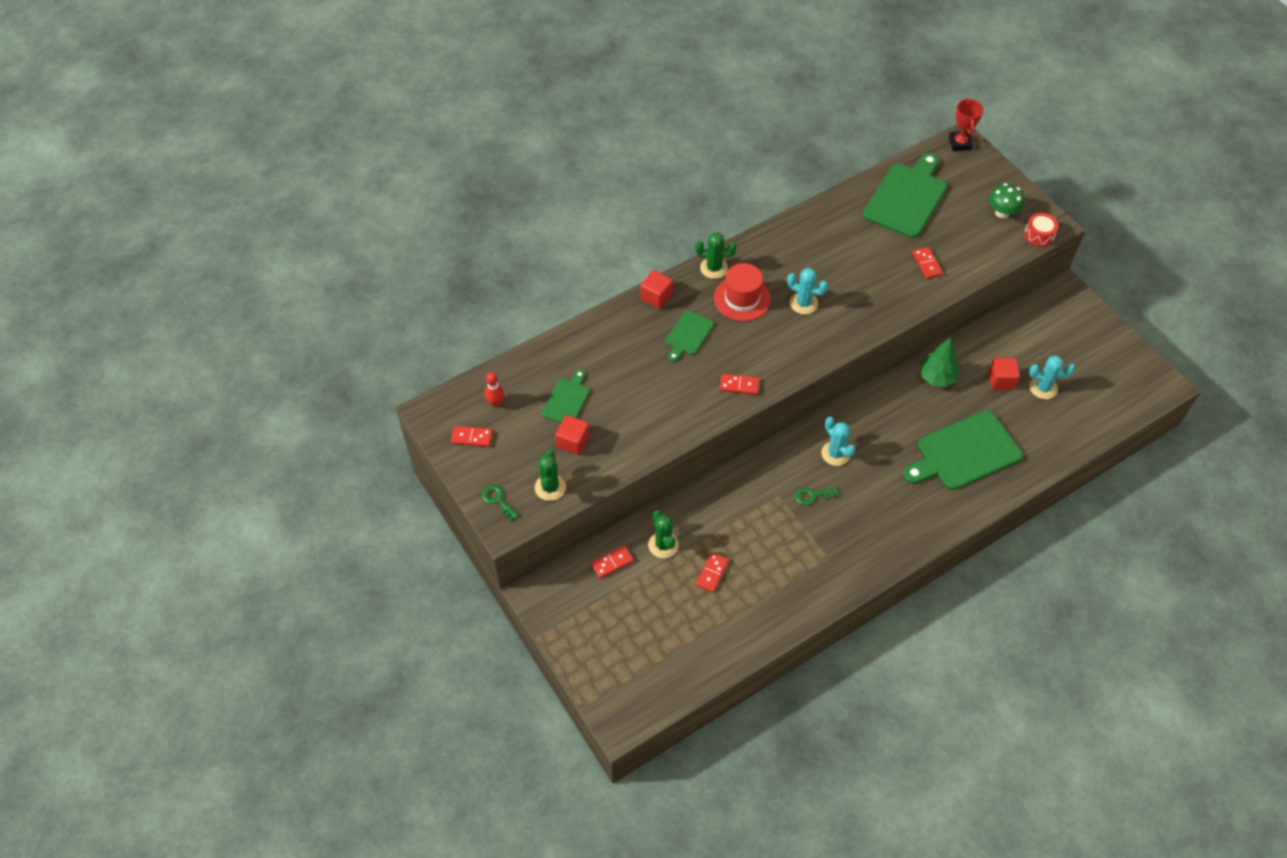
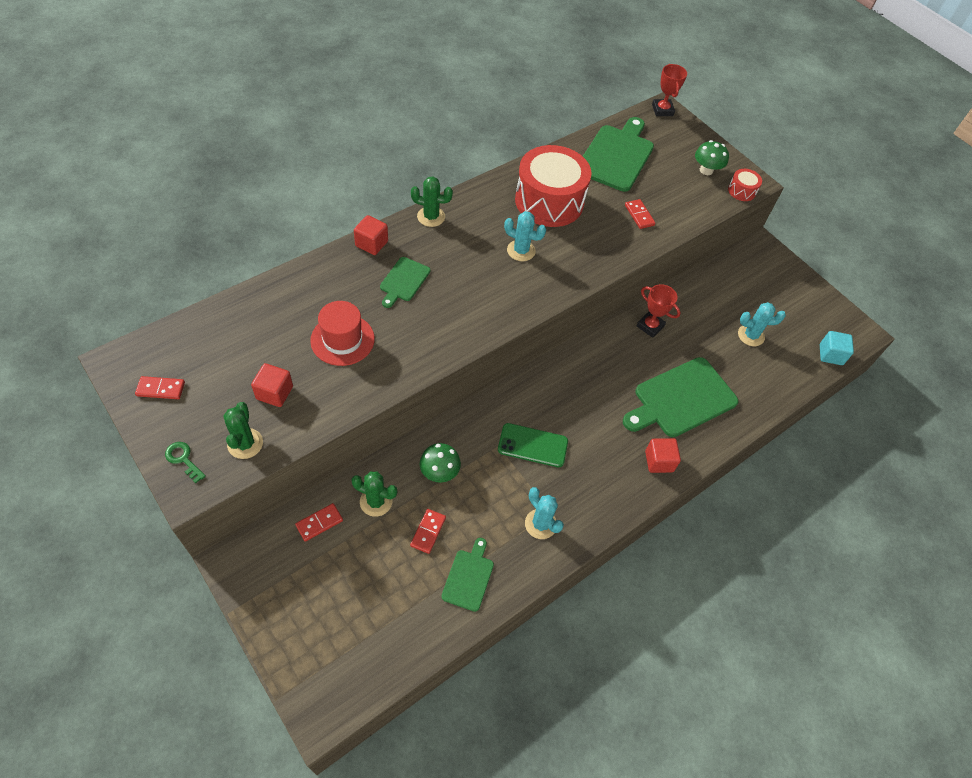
camera: 10 degrees left, 0 degrees up
(496, 403) = (192, 351): red bowling pin -> none
(567, 400) = (271, 348): green cutting board -> green cutting board (468, 577)
(663, 545) = (376, 501): green cactus -> green cactus turned 45 degrees counterclockwise
(722, 519) = (439, 472): none -> green mushroom
(739, 385) = (456, 331): red domino -> none
(742, 298) = (459, 246): red hat -> red hat (342, 340)
(812, 495) = (532, 445): green key -> green phone
(833, 250) = (549, 201): none -> red drum
(835, 453) = (555, 401): turquoise cactus -> turquoise cactus (540, 524)
(937, 377) = (650, 326): green tree -> red trophy
(1001, 380) = (710, 328): red cube -> red cube (659, 461)
(1127, 408) = (830, 355): none -> turquoise cube

